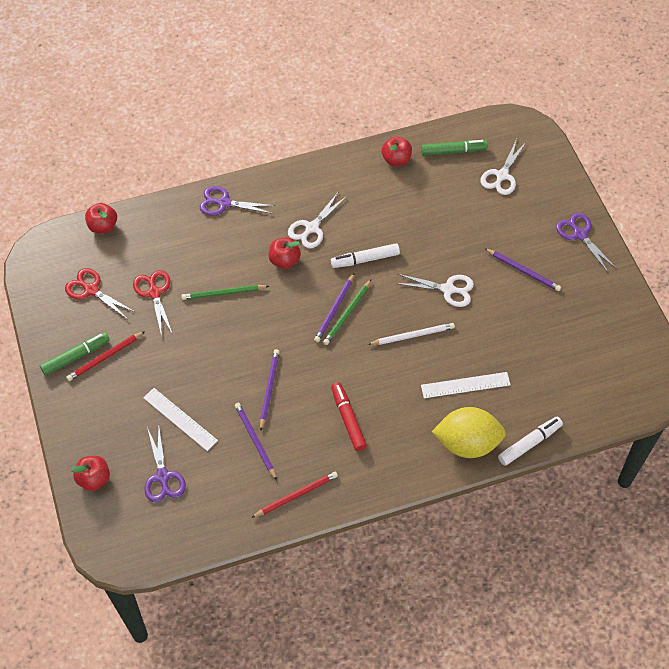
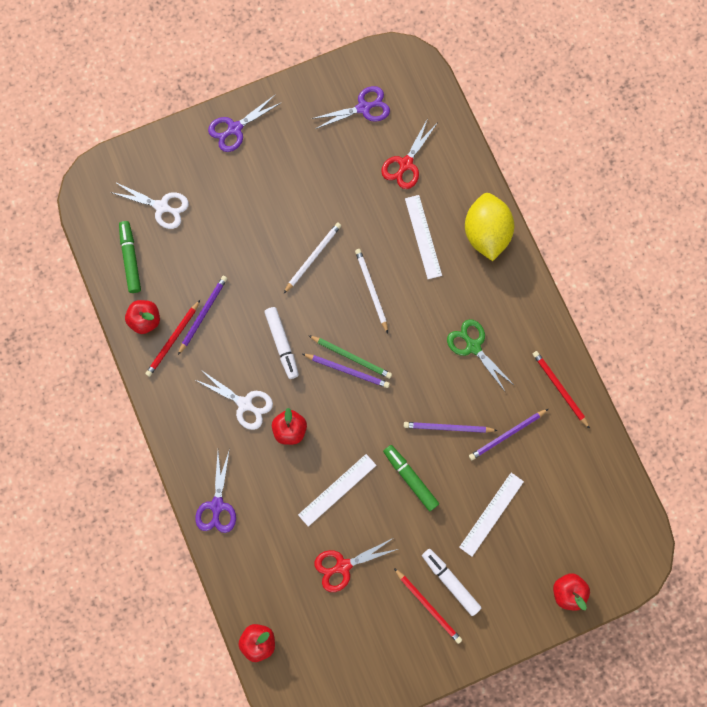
camera: 95 degrees left, 20 degrees up
(76, 356) = (430, 638): green marker -> green marker (410, 478)
(91, 290) = (345, 638): red scissors -> red scissors (405, 164)
(163, 477) = (556, 521): purple scissors -> purple scissors (363, 108)
(223, 293) = (337, 490): green pencil -> white ruler
(348, 419) = (473, 346): red marker -> green scissors
(376, 178) = (173, 339): none -> red pencil
(448, 289) = (313, 257): white scissors -> white pencil
(523, 271) = (284, 184): purple pencil -> purple pencil (203, 314)
(529, 443) = (479, 177): white marker -> white marker (450, 581)

